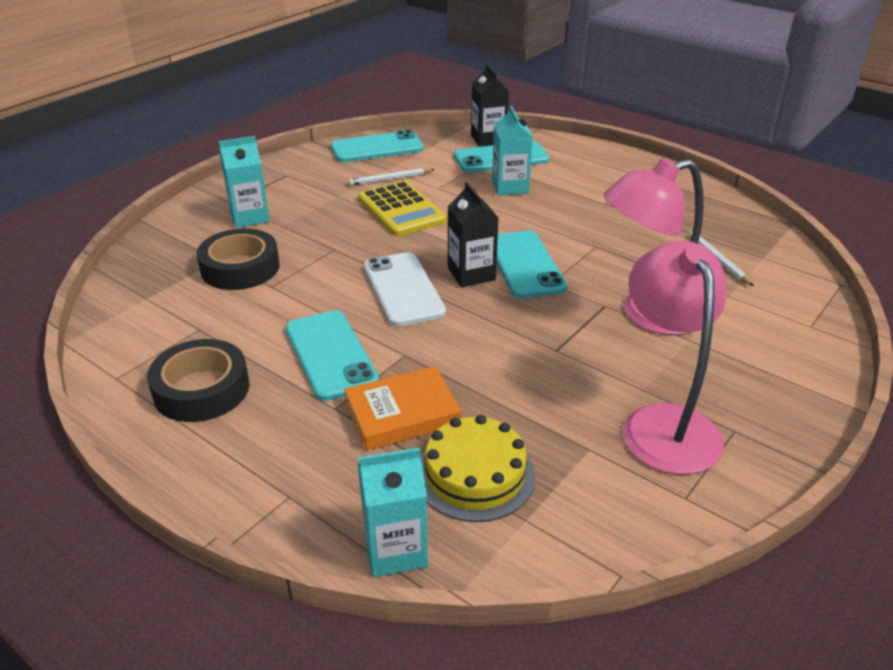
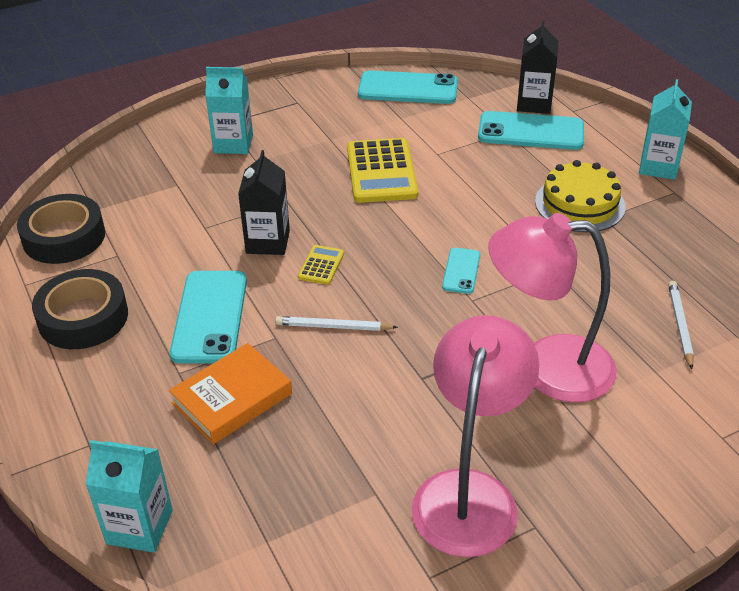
camera: 25 degrees right, 5 degrees up
(240, 268) = (190, 199): black tape -> black tape (64, 237)
(390, 179) = (395, 131): white pencil -> white pencil (333, 327)
(402, 414) = (232, 398): orange book -> orange book turned 45 degrees counterclockwise
(403, 289) = (321, 265): white phone -> yellow calculator
(471, 274) = (399, 266): black carton -> black carton (268, 242)
(475, 475) = (253, 481): yellow cake -> yellow cake (579, 204)
(510, 187) = (513, 171): turquoise carton -> turquoise carton (658, 167)
(525, 265) = (461, 271): turquoise phone -> turquoise phone, size x0.52

